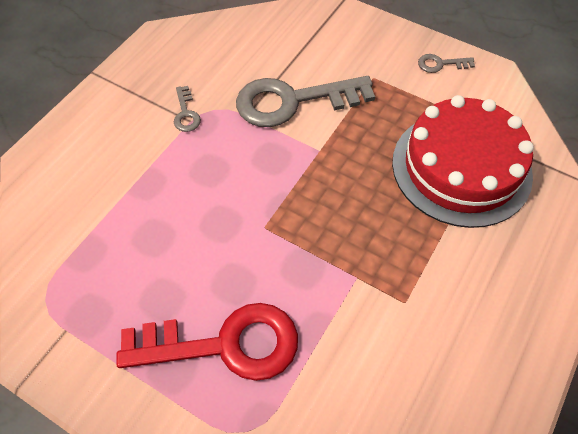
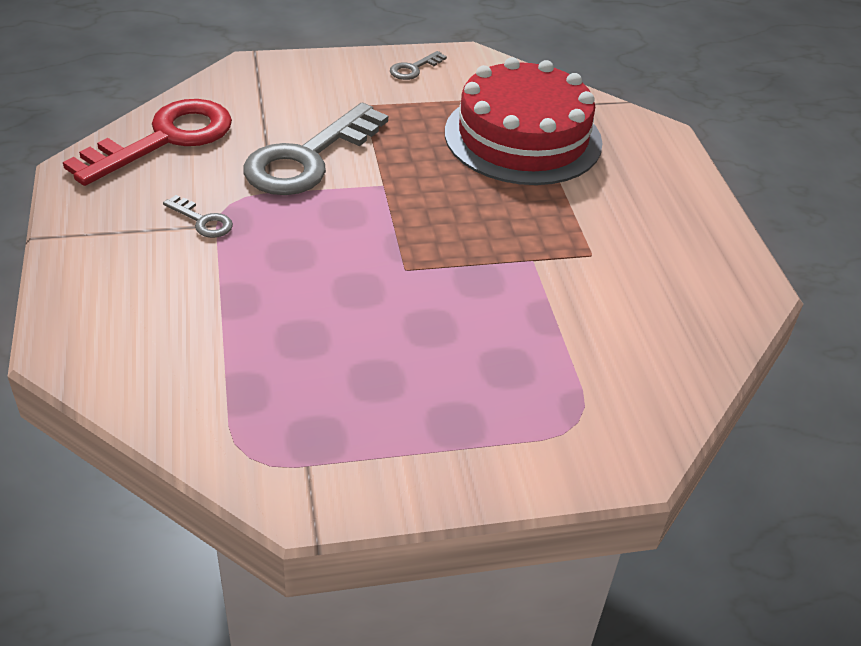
camera: 45 degrees left, 15 degrees down
(224, 344) = (480, 375): red key -> red key (165, 139)

